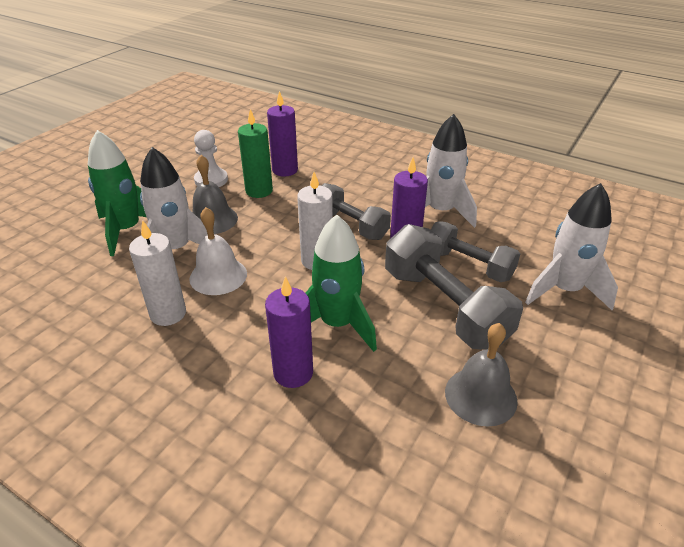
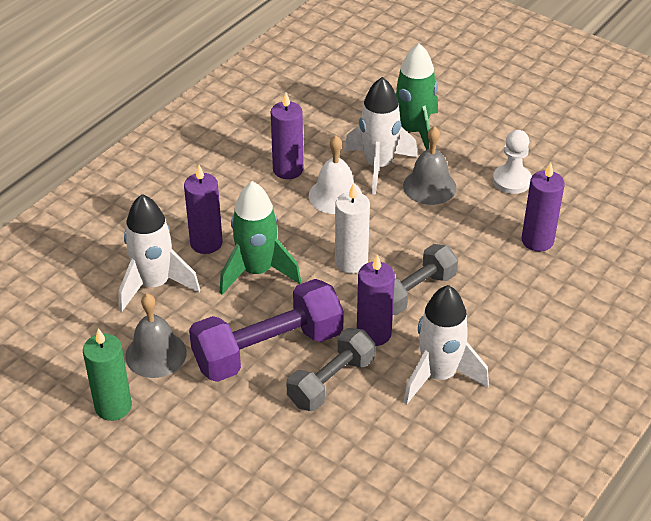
camera: 95 degrees right, 5 degrees up
(168, 314) = (288, 170): white candle -> purple candle
(259, 191) = (487, 219): green candle -> green candle (113, 406)
(444, 307) = (268, 349): grey dumbbell -> purple dumbbell
(564, 290) = (278, 456): white rocket -> white rocket (154, 285)

